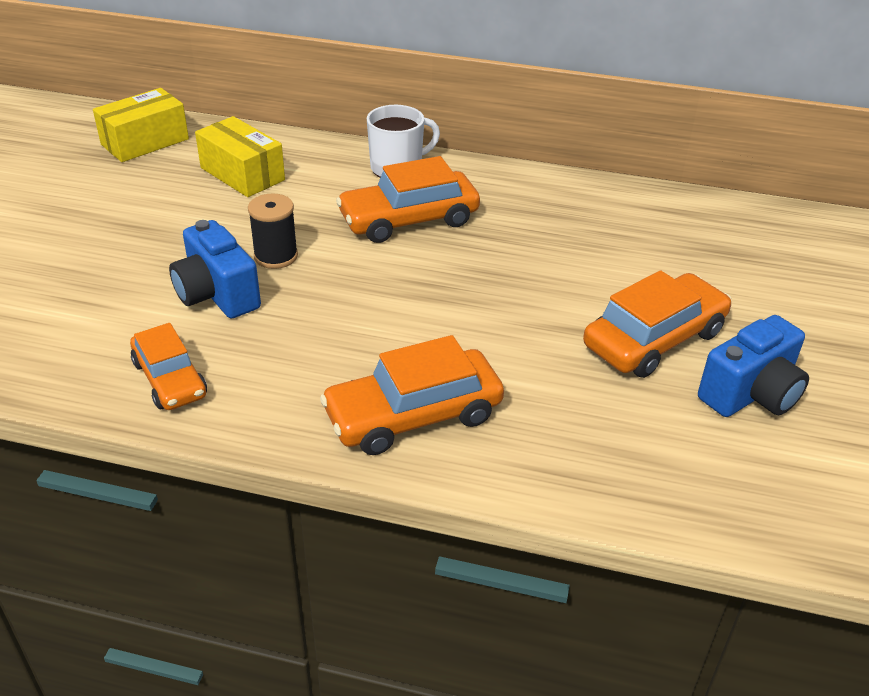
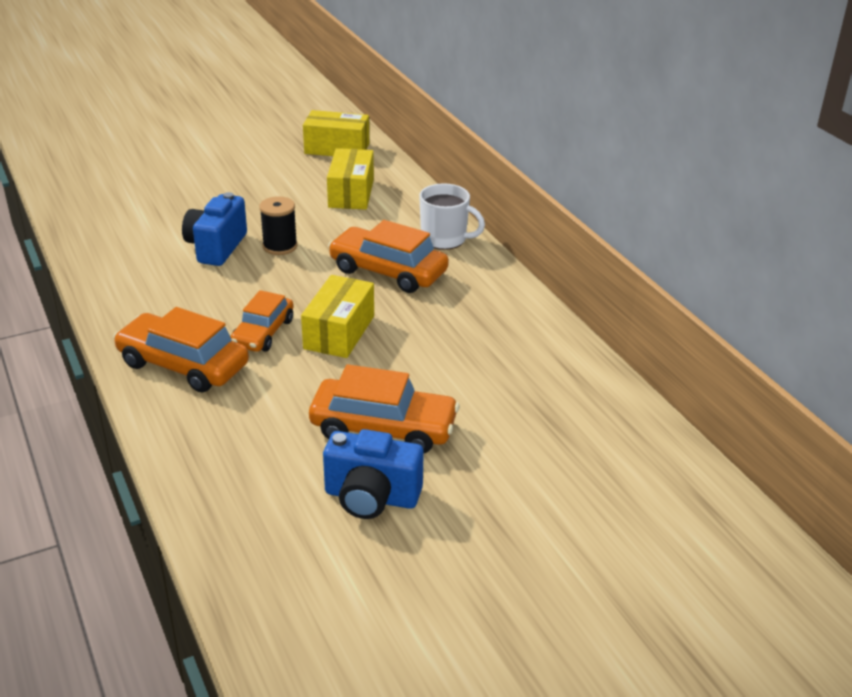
camera: 50 degrees right, 5 degrees down
(170, 379) = (123, 272): orange car -> orange car (263, 333)
(475, 292) = (339, 332): none -> yellow box

